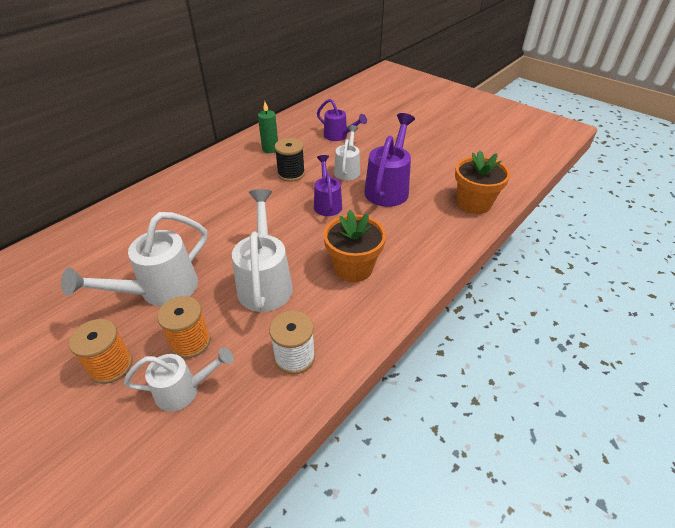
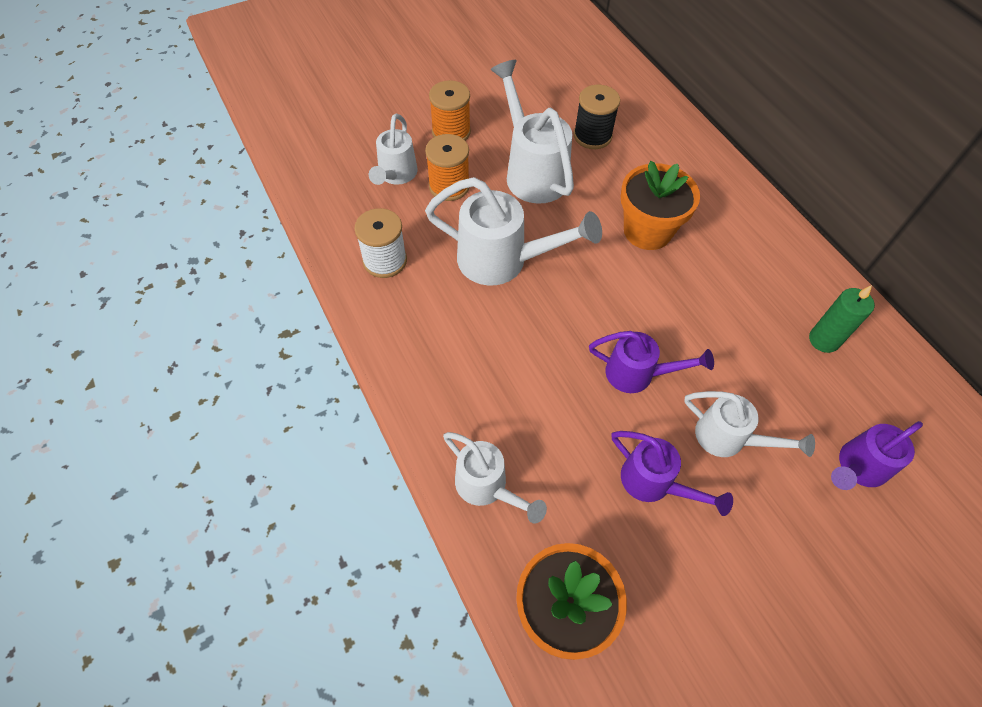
camera: 110 degrees right, 15 degrees up
(291, 174) = (735, 349): black spool -> black spool (592, 136)
(353, 268) = (485, 358): orange flower pot -> orange flower pot (647, 231)
(389, 187) = (654, 484): purple watering can -> purple watering can, size x0.62
(436, 243) = (488, 488): none -> white watering can

